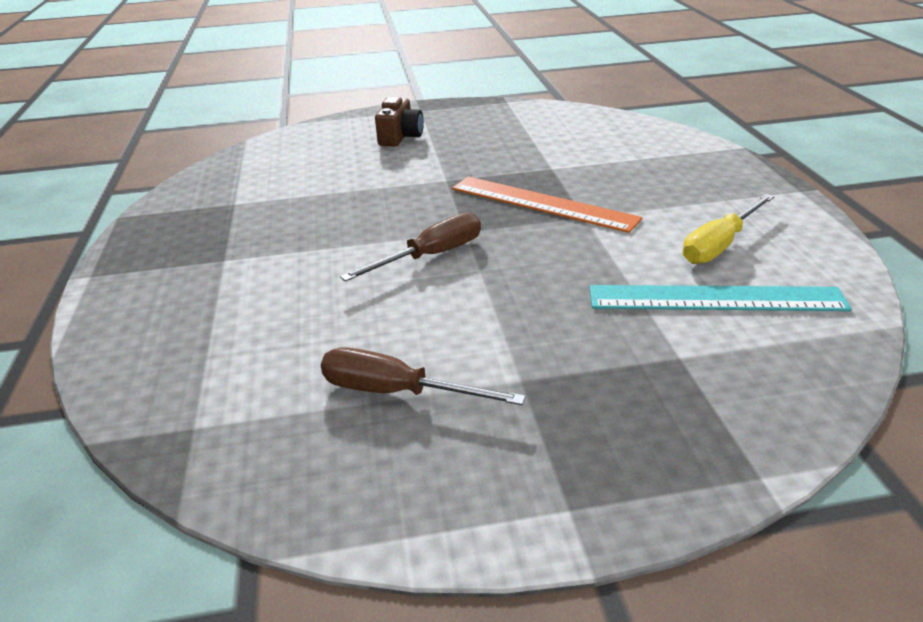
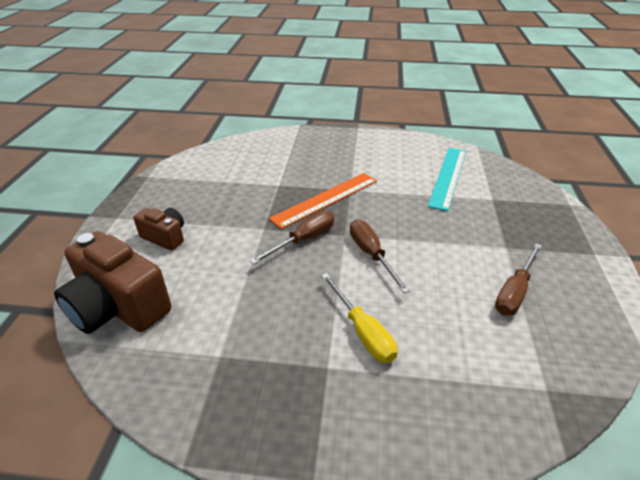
camera: 75 degrees left, 5 degrees up
(288, 147) = (118, 307): none -> brown camera
(437, 207) = (304, 240): none -> brown screwdriver
(720, 245) = (400, 161): yellow screwdriver -> yellow screwdriver (362, 332)

